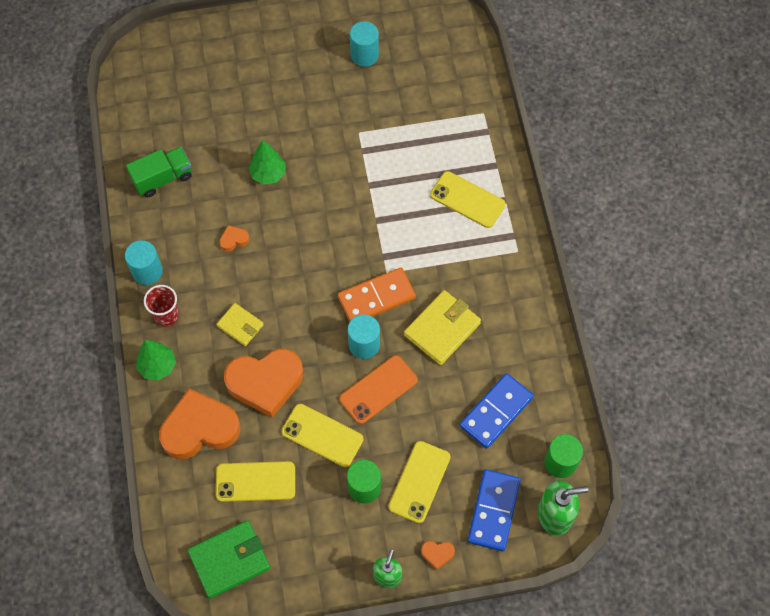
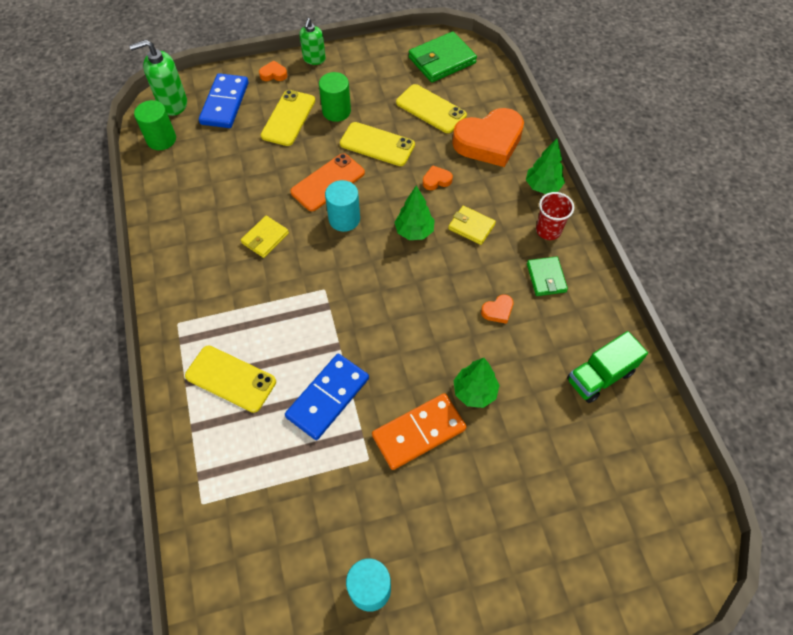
camera: 175 degrees right, 5 degrees down
(147, 271) = (582, 271): turquoise cylinder -> none
(182, 267) = (546, 278): none -> green wallet
(255, 481) = (431, 109): yellow phone -> yellow phone turned 45 degrees clockwise
(265, 383) = (436, 180): orange heart -> orange heart, size x0.41
(297, 325) = (414, 231): none -> green tree
(376, 297) = (334, 263): orange domino -> orange domino (419, 432)
(442, 329) = (265, 238): yellow wallet -> yellow wallet, size x0.60
(496, 412) = (216, 173): blue domino -> blue domino (328, 397)

